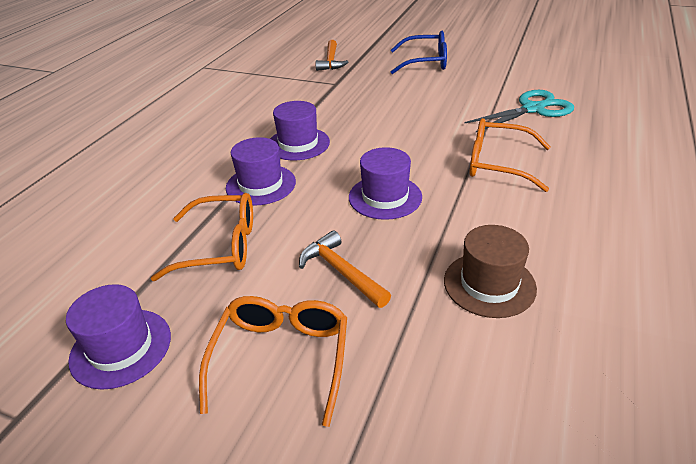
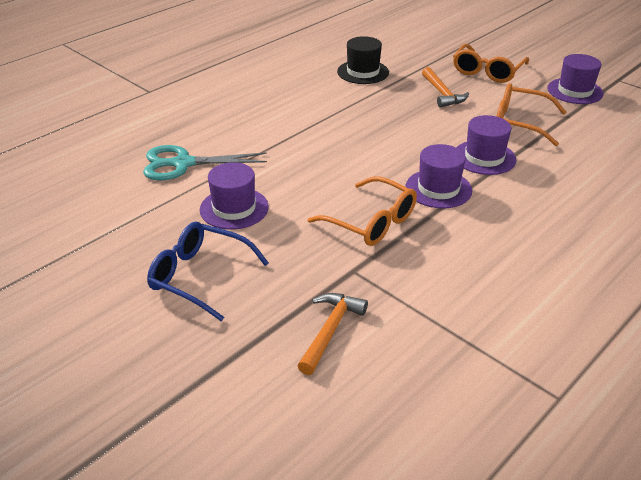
camera: 160 degrees left, 0 degrees up
(385, 197) = (388, 124): purple hat -> purple hat (234, 208)
(489, 284) = (363, 72): brown hat -> black hat
(498, 164) = (281, 126): orange glasses -> orange glasses (371, 222)

